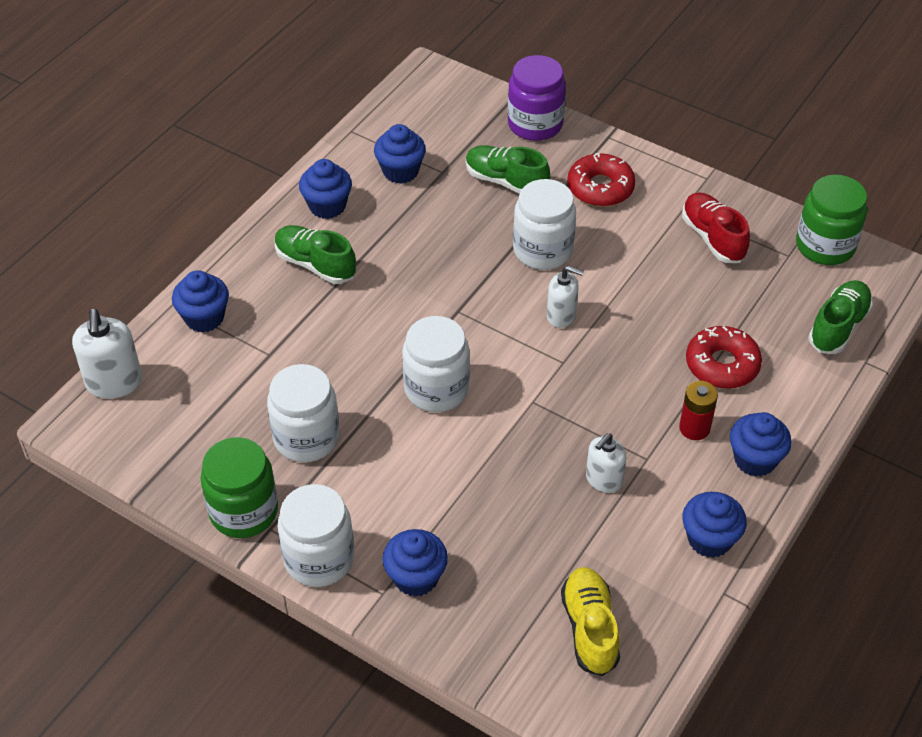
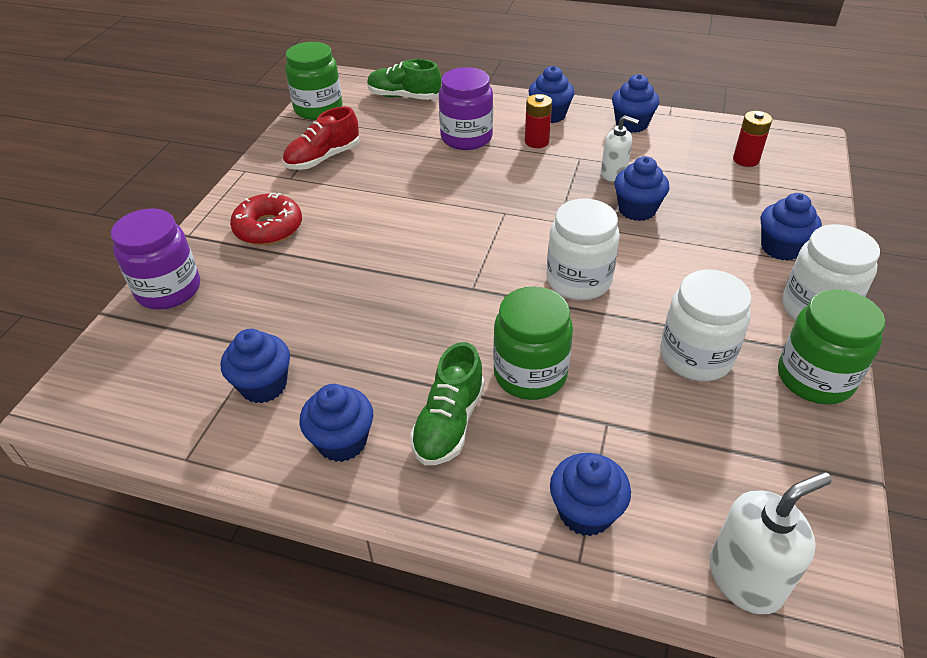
camera: 105 degrees left, 5 degrees down
(340, 323) = (530, 374): none -> green jar
(506, 181) = (269, 293): green shoe -> none
(528, 476) = (637, 210): none -> blue cupcake
(542, 250) = (368, 249): white jar -> none
(561, 315) = (449, 223): white soap dispenser -> none
(589, 628) = (746, 160): yellow shoe -> red battery
(722, 365) = (466, 138): red donut -> purple jar

